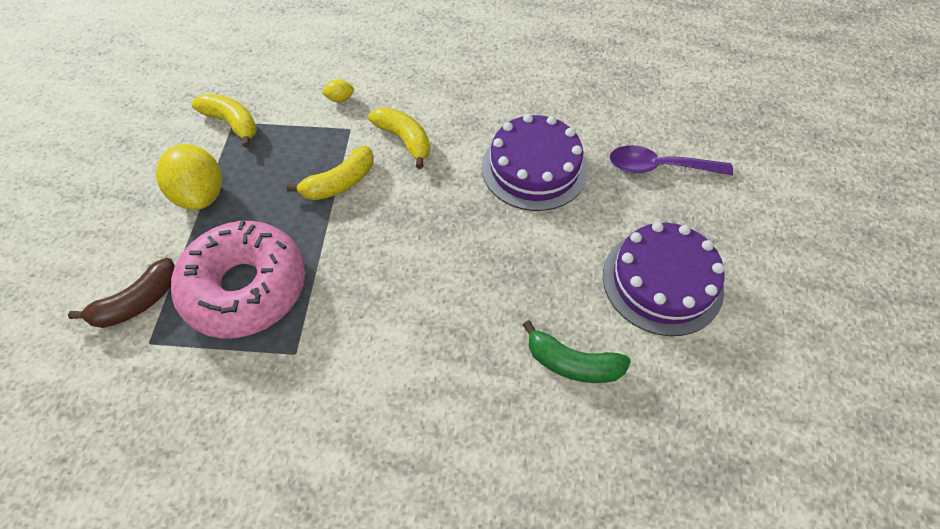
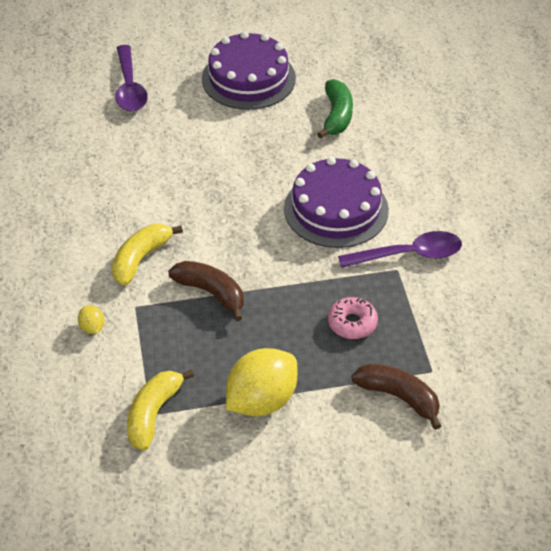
camera: 105 degrees left, 10 degrees down
(245, 288) = (352, 323): pink donut -> pink donut, size x0.42
(310, 372) = (408, 255): none -> purple spoon
(340, 183) = (211, 293): yellow banana -> brown banana
(534, 168) = (152, 162): purple cake -> purple cake (336, 209)

